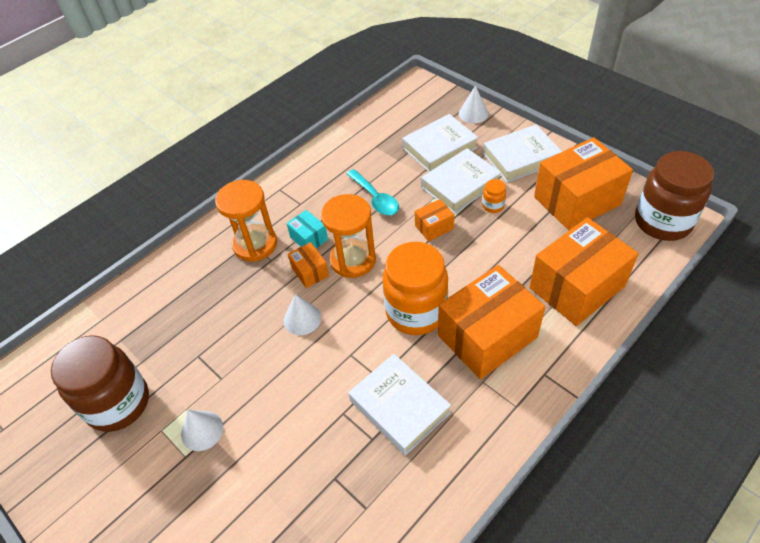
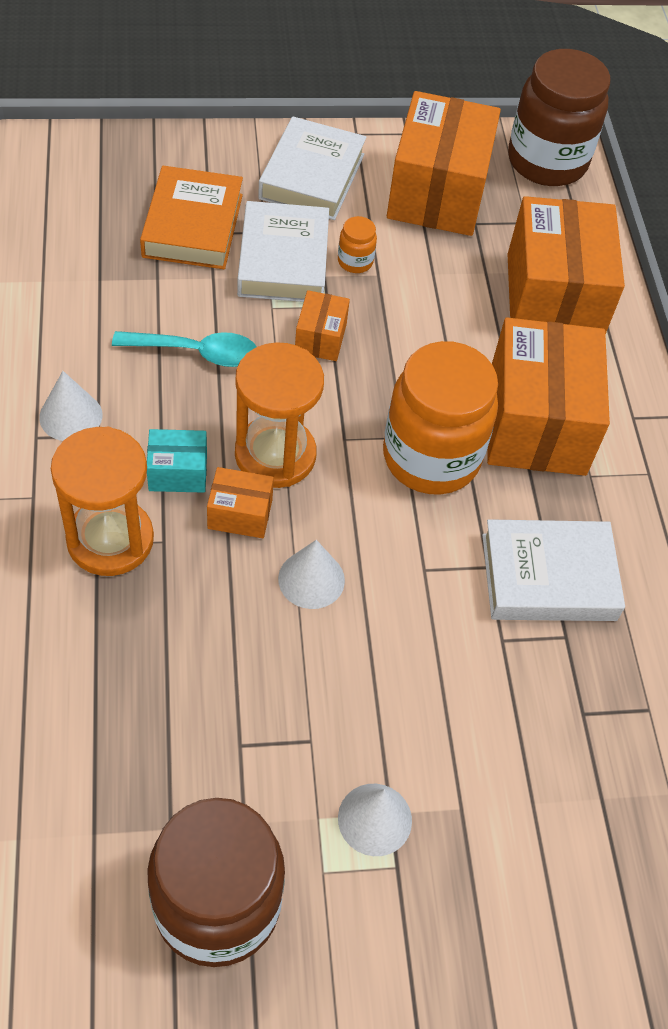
camera: 60 degrees left, 5 degrees up
(439, 148) = (193, 225): white book -> orange book
(473, 113) = (177, 149): white cone -> white cone (71, 416)

